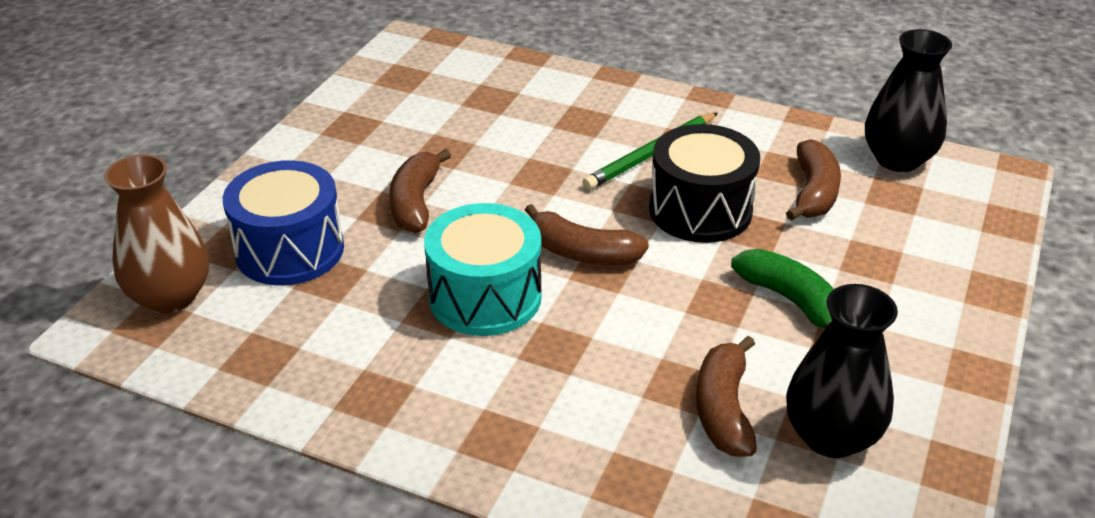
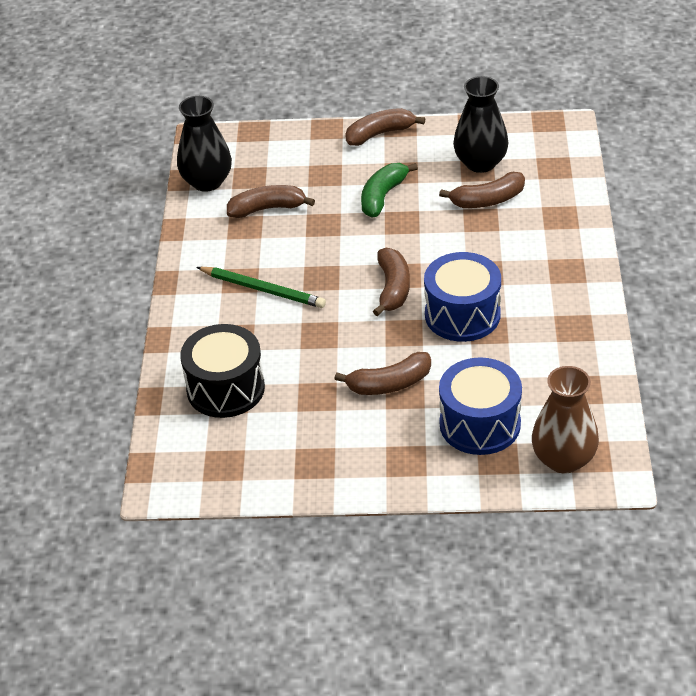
camera: 110 degrees left, 5 degrees up
(485, 297) = (462, 315): turquoise drum -> blue drum
(700, 210) = (316, 251): black drum -> black drum (225, 388)
(960, 344) = (380, 134): none -> brown banana

